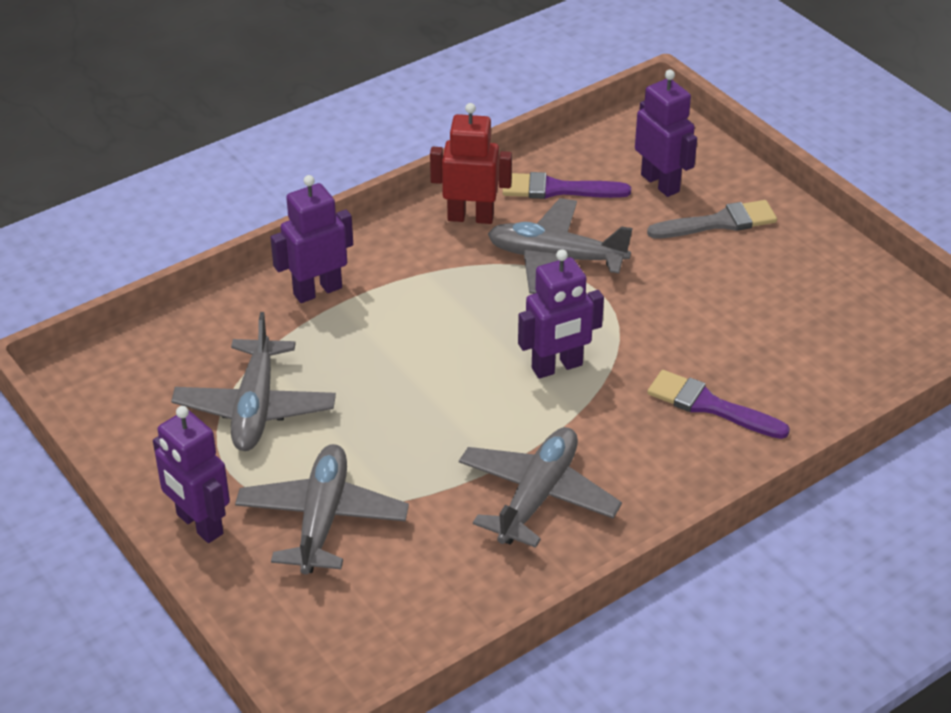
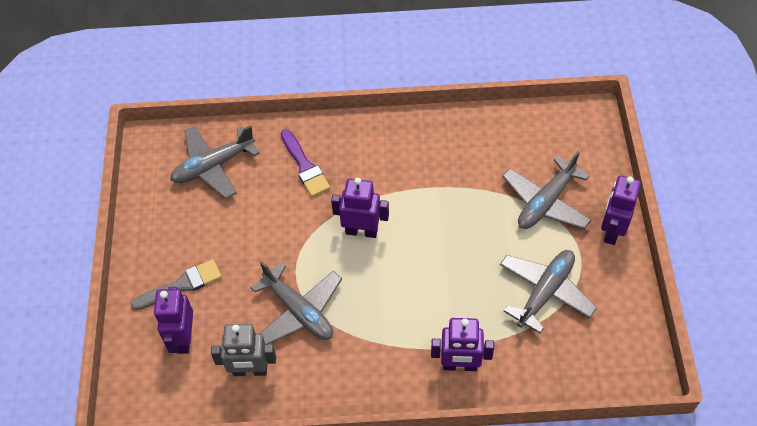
camera: 145 degrees left, 15 degrees up
(199, 524) = (611, 231): purple robot -> purple robot turned 150 degrees counterclockwise
(470, 217) = (323, 377): red robot -> none
(537, 496) = (431, 161): grey plane -> grey plane (213, 166)
(557, 189) = (250, 371): purple brush -> grey robot
(719, 222) = (181, 285): grey brush -> grey brush turned 135 degrees clockwise

